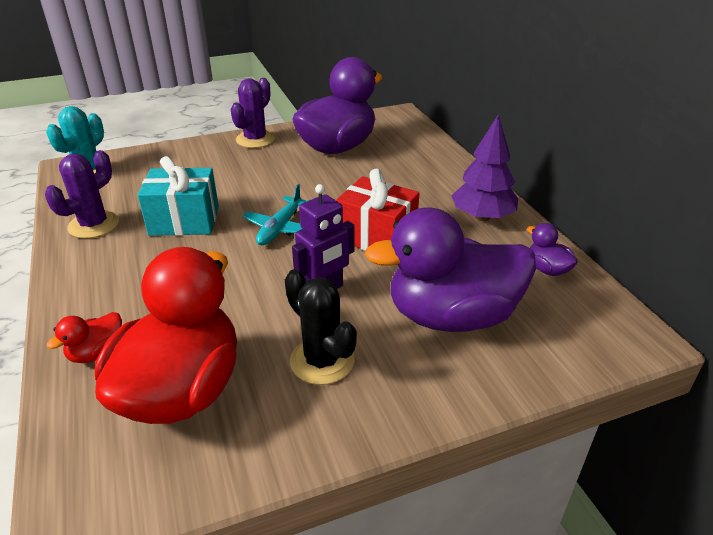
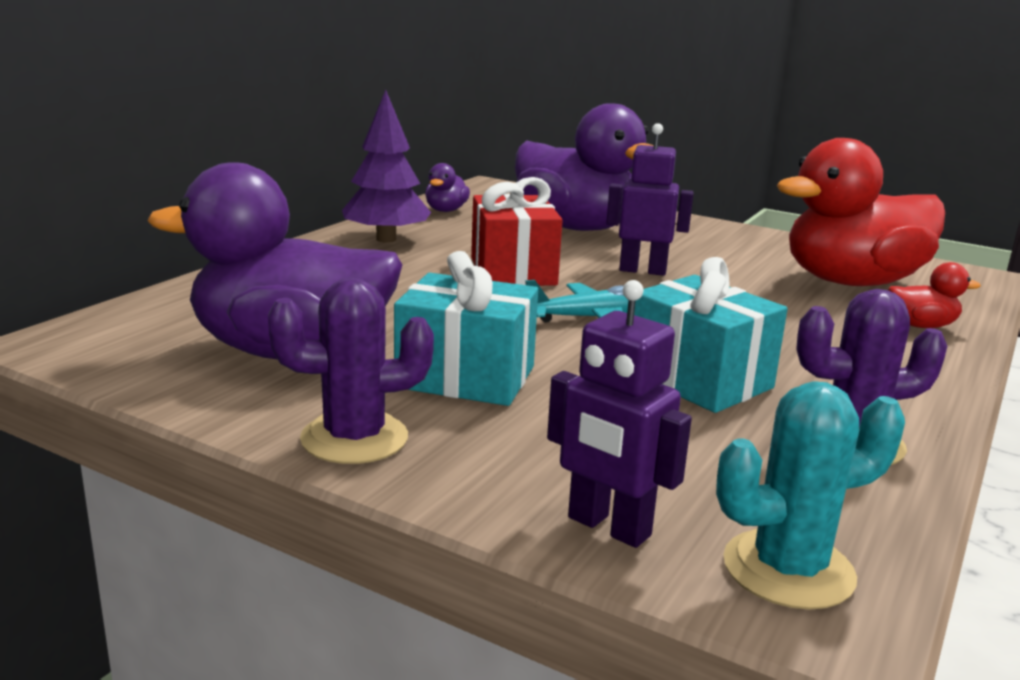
camera: 130 degrees left, 15 degrees down
(150, 156) = (608, 527): none -> purple robot
(267, 171) = (465, 377): none -> turquoise gift
(322, 361) = (716, 251): black cactus -> none

